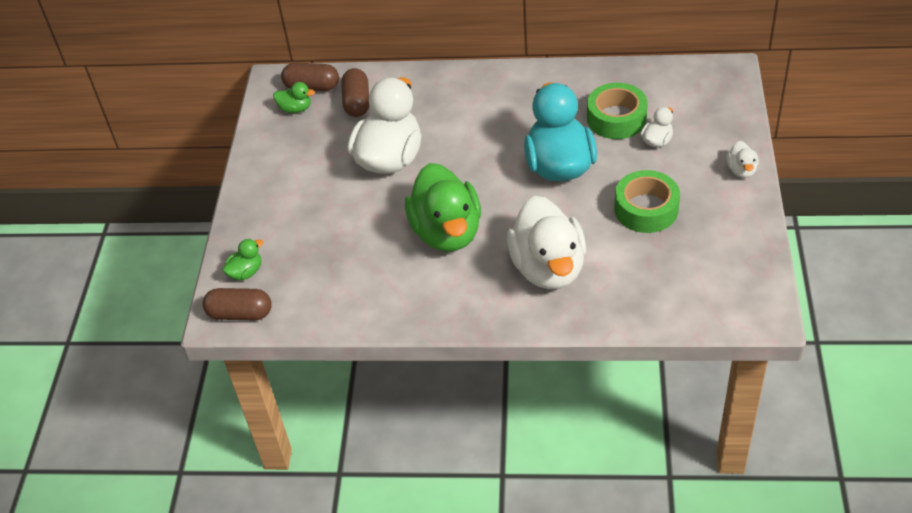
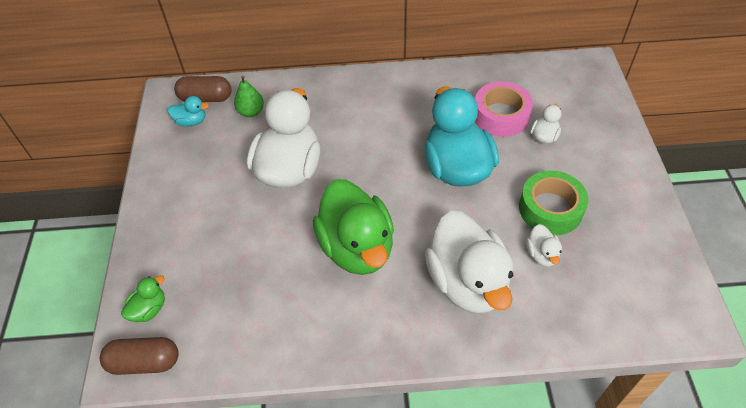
camera: 10 degrees left, 5 degrees up
(295, 109) = (191, 121): green duck -> turquoise duck
(357, 102) = (251, 112): brown capsule -> green pear
(616, 118) = (501, 116): green tape -> pink tape
(741, 170) = (630, 162): white duck -> white duck (541, 254)

